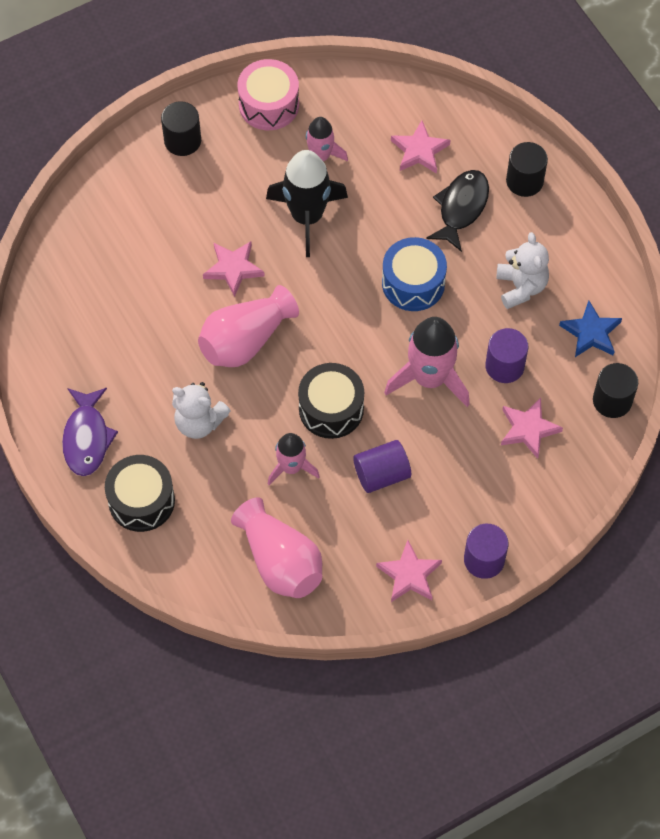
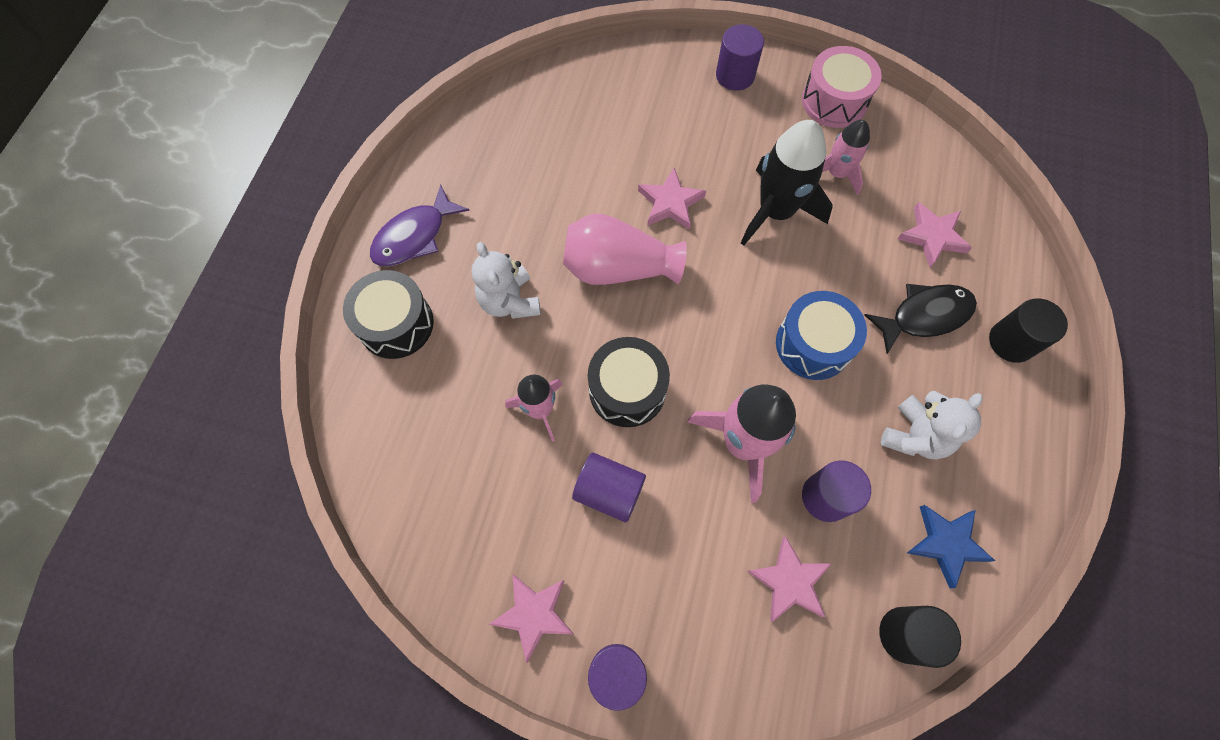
camera: 45 degrees right, 5 degrees up
(182, 140) = (735, 75): black cylinder -> purple cylinder
(280, 562) = (441, 485): pink vase -> none

